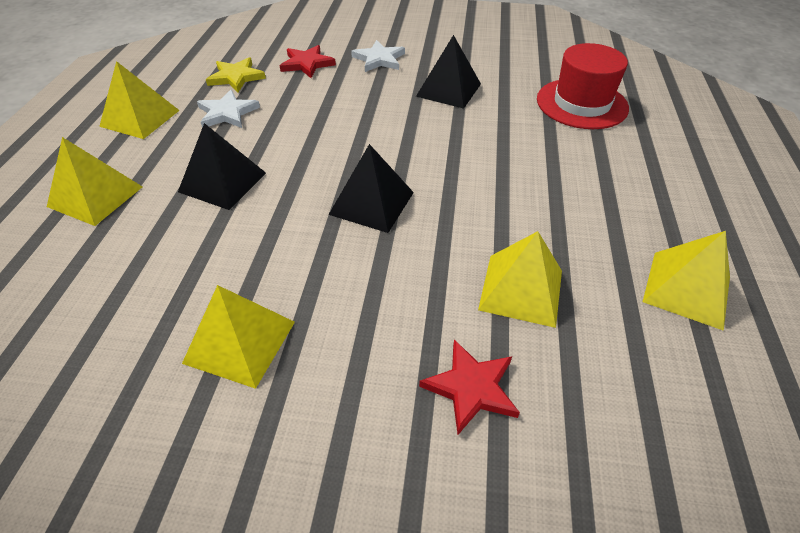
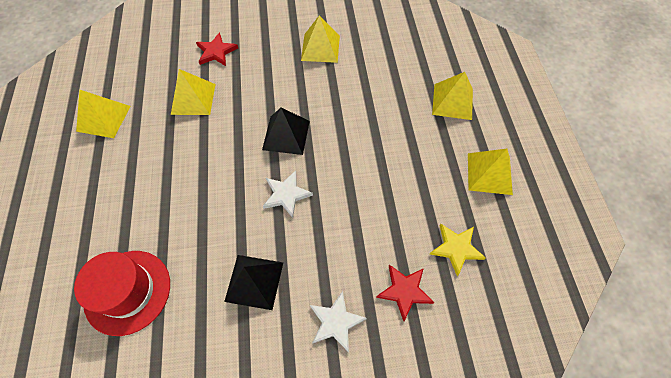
camera: 165 degrees right, 15 degrees up
(223, 182) = (386, 129): black pyramid -> none
(227, 113) = (429, 196): white star -> white star (286, 194)

